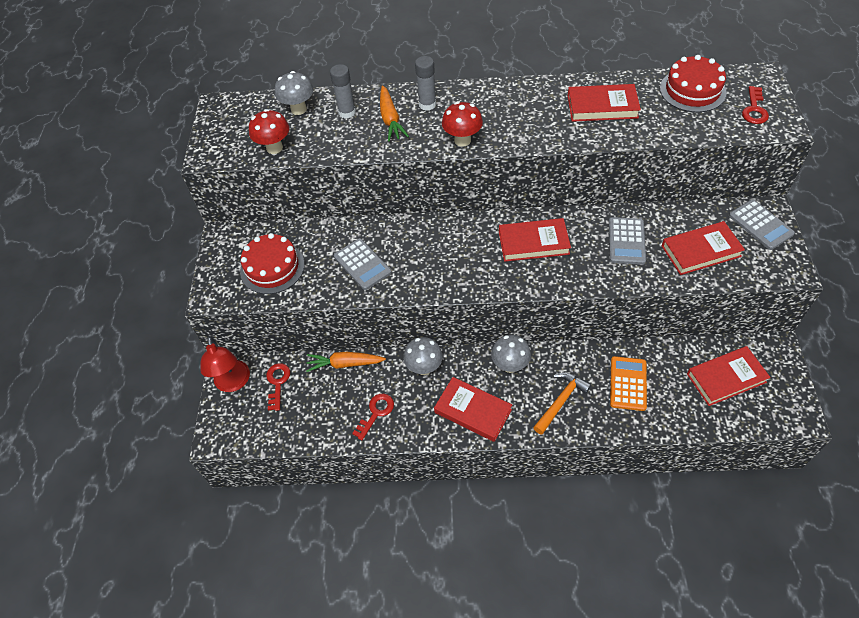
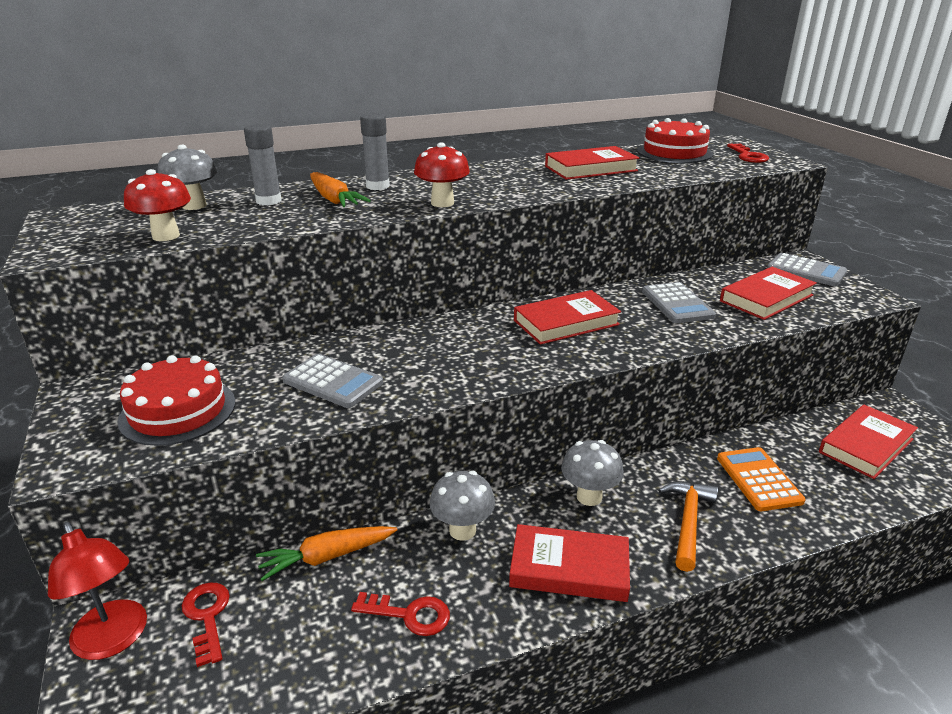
camera: 25 degrees left, 25 degrees down
(376, 413) = (409, 615): red key -> red key turned 90 degrees clockwise

